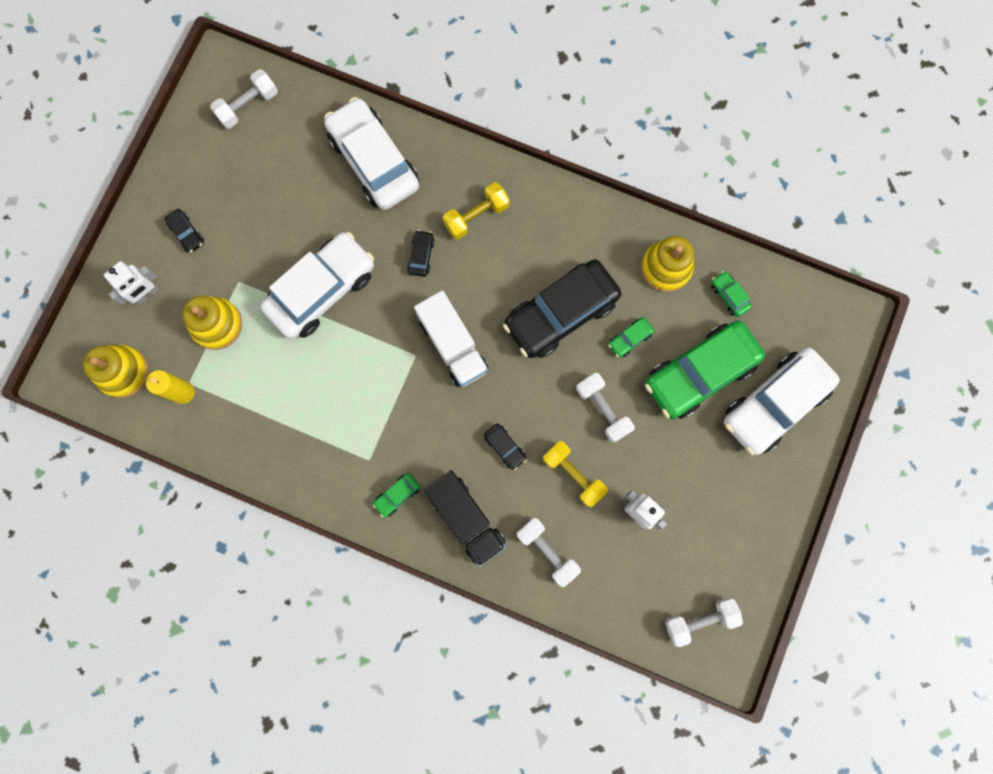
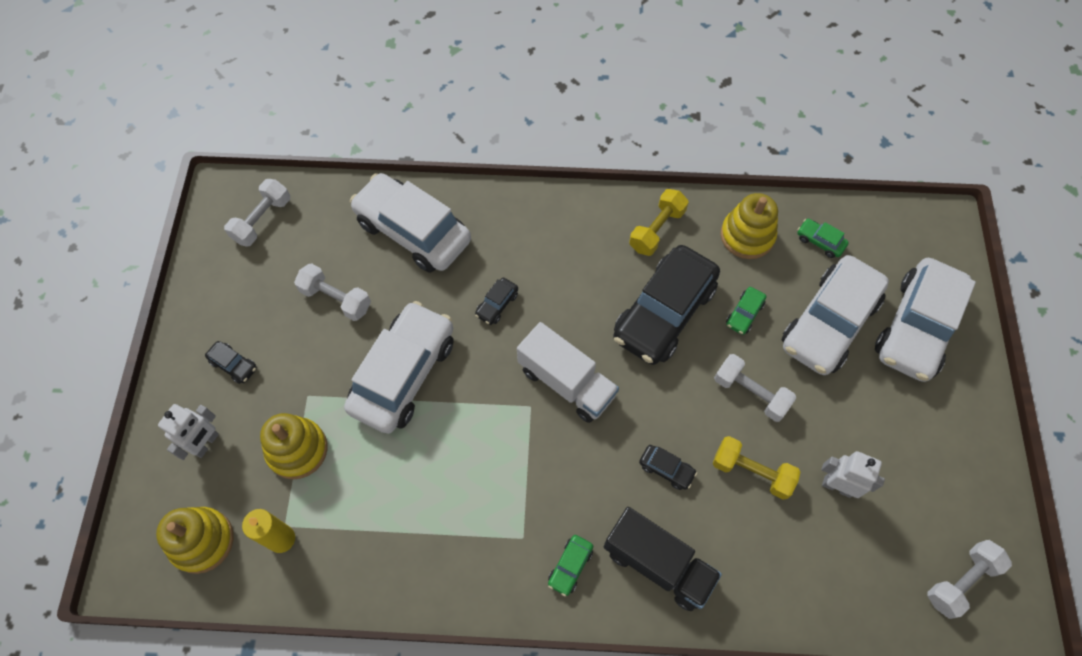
camera: 20 degrees left, 15 degrees down
(421, 256) = (497, 304): black car -> black car turned 135 degrees counterclockwise
(476, 216) = (538, 249): yellow dumbbell -> yellow dumbbell (657, 230)
(547, 551) = (762, 567): white dumbbell -> white dumbbell (336, 299)
(699, 373) = (829, 323): green car -> white car

